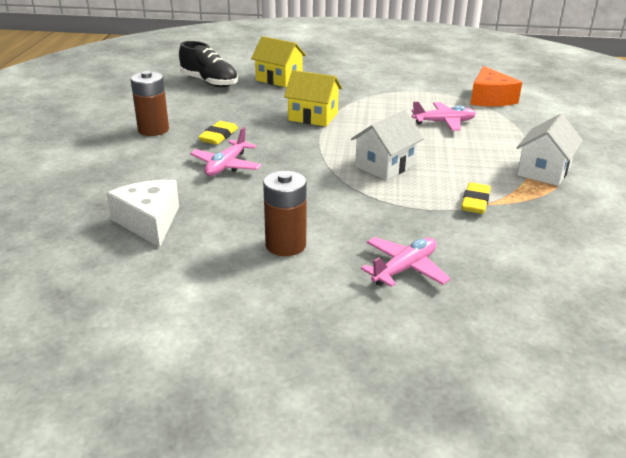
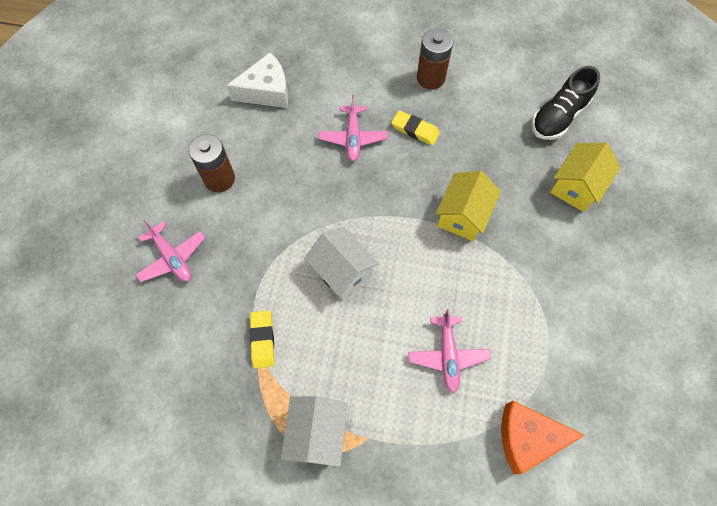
camera: 95 degrees right, 35 degrees up
(226, 166) = (353, 138): pink plane -> pink plane turned 120 degrees counterclockwise
(475, 202) = (262, 340): yellow eraser -> yellow eraser turned 60 degrees clockwise
(543, 171) = (317, 433): white house -> white house turned 60 degrees clockwise

